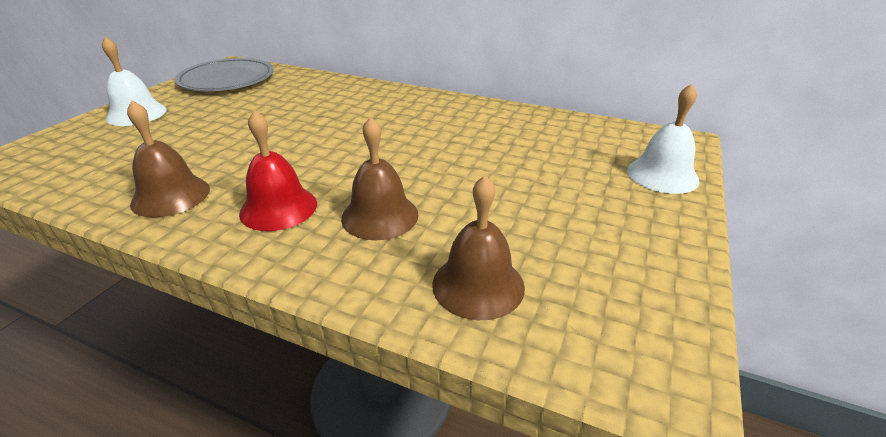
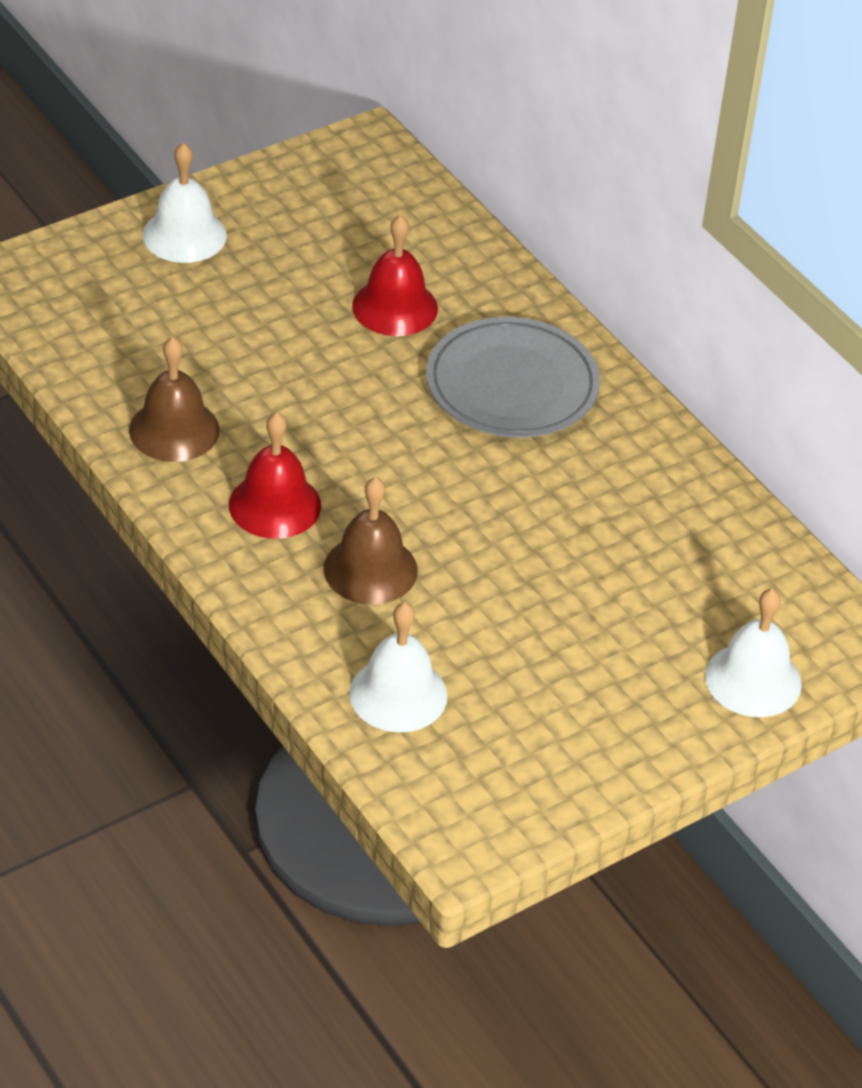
camera: 30 degrees right, 10 degrees up
(227, 79) = (340, 191): grey plate -> grey plate (512, 385)
(290, 105) = (395, 307): none -> red bell
(478, 285) = (398, 694): brown bell -> white bell

